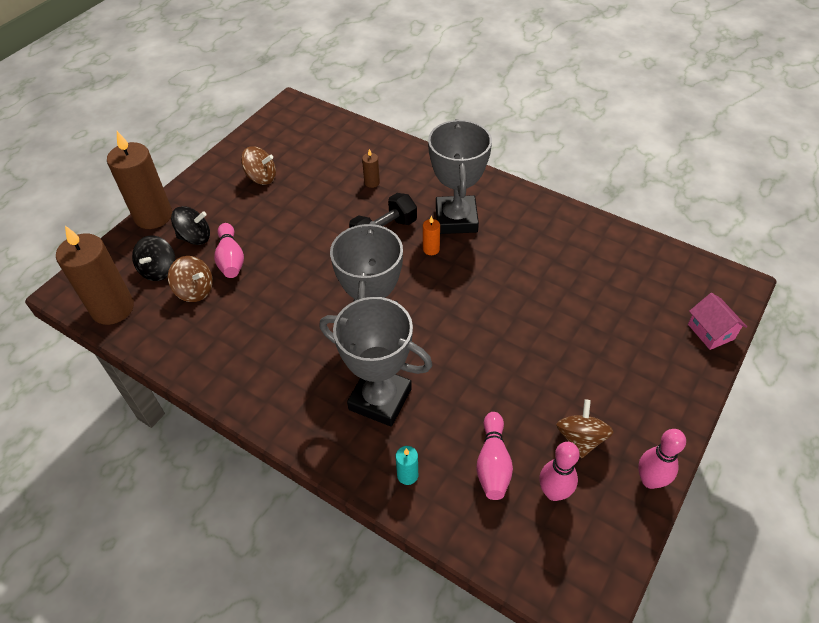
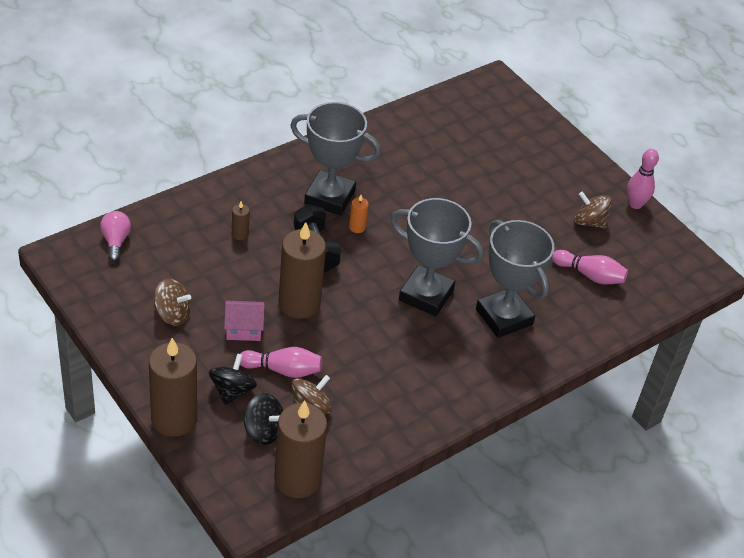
camera: 75 degrees left, 5 degrees down
(261, 177) = (172, 314): brown spinning top -> brown spinning top turned 75 degrees clockwise
(313, 243) = (299, 303): none -> brown candle
(321, 124) = (116, 241): none -> pink light bulb
(380, 399) = (504, 317): grey trophy -> grey trophy turned 75 degrees counterclockwise
(407, 475) = (579, 325): turquoise candle -> none
(554, 492) = (625, 254): pink bowling pin -> none
(710, 331) = (531, 115): pink house -> pink house (244, 329)

